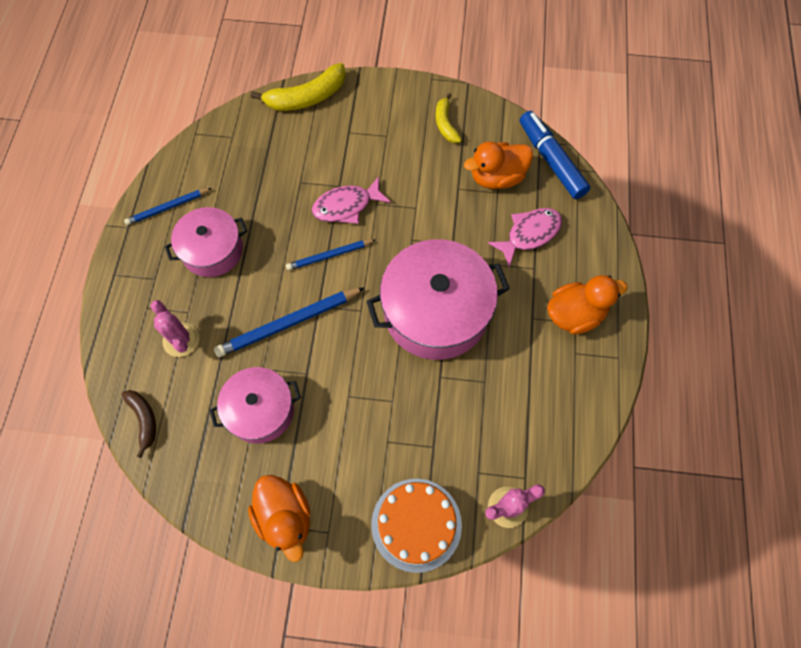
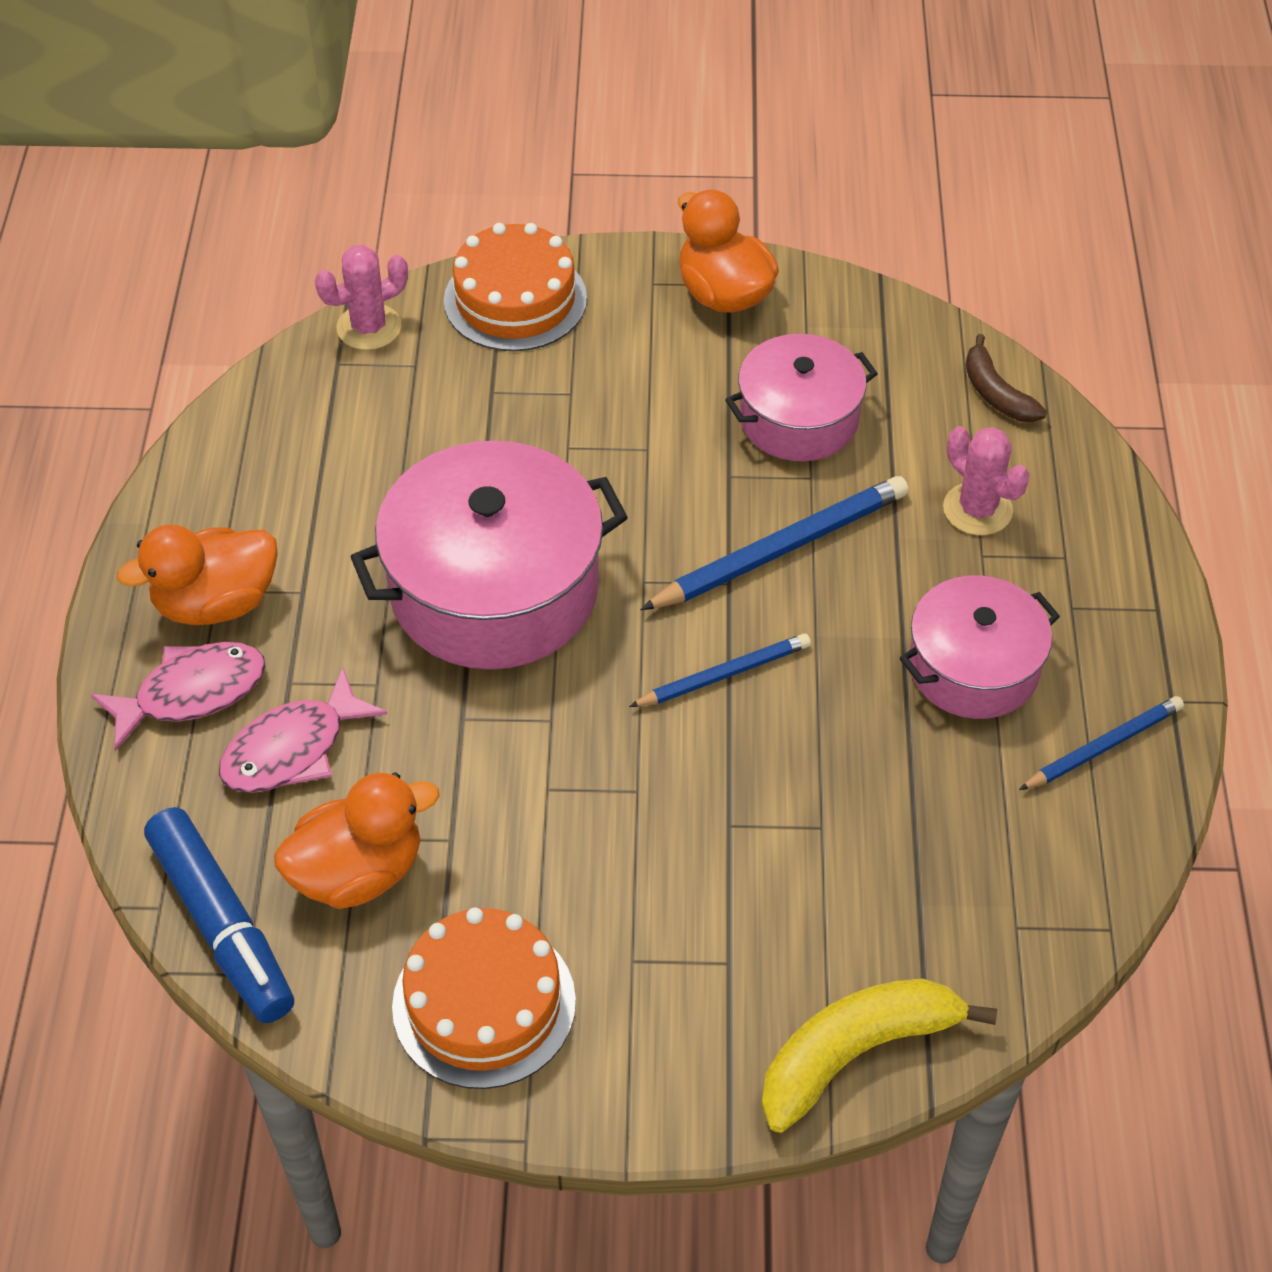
camera: 175 degrees right, 15 degrees down
(346, 206) = (704, 779): pink fish -> pink fish (192, 693)
(445, 124) = (484, 1003): yellow banana -> orange cake

